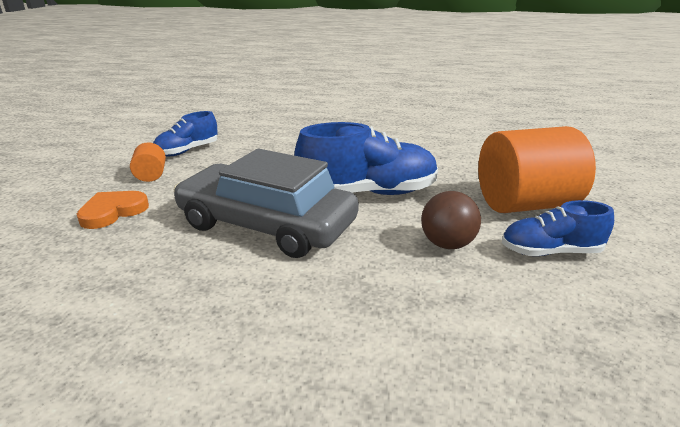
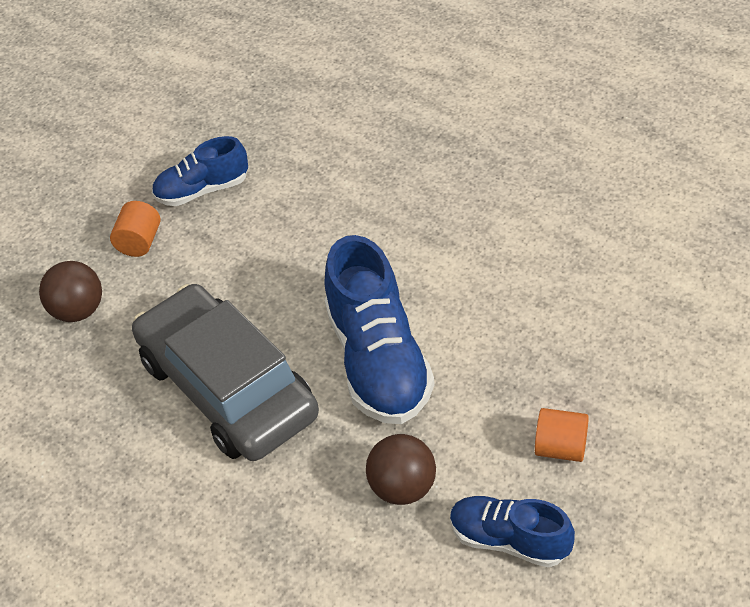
camera: 30 degrees right, 20 degrees up
(113, 212) = (78, 311): orange heart -> brown ball
(368, 193) = (378, 361): blue shoe -> blue shoe turned 60 degrees clockwise
(525, 204) = (561, 448): orange cylinder -> orange cylinder, size x0.44

